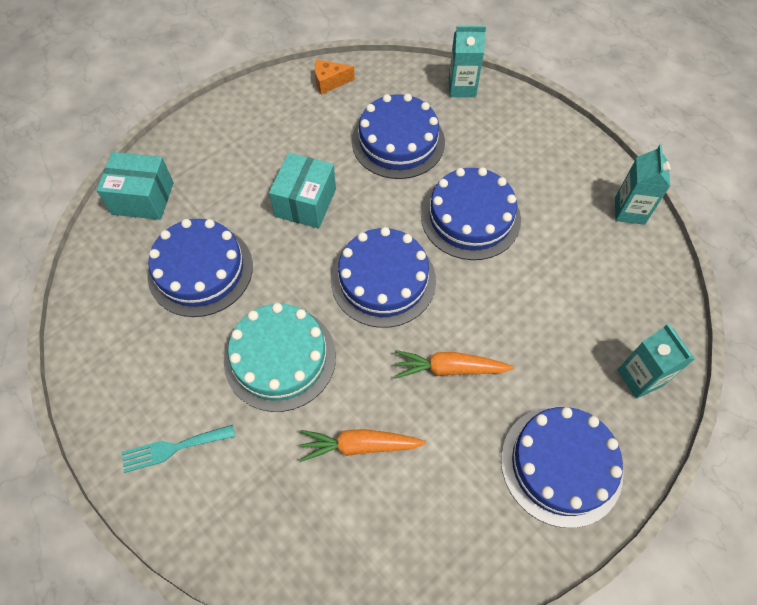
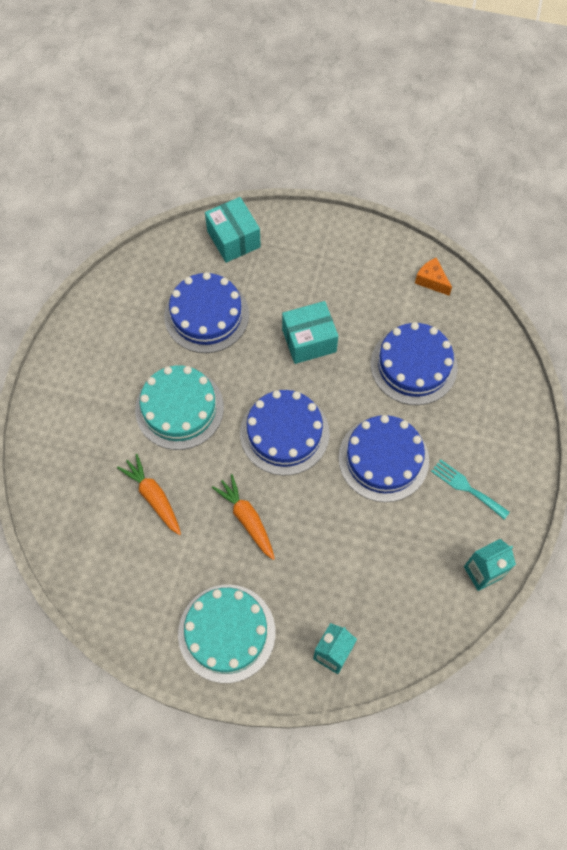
camera: 55 degrees right, 5 degrees up
(173, 448) = (79, 390): turquoise fork -> turquoise fork (466, 487)
(462, 87) = (507, 377): turquoise carton -> none
(561, 464) = (226, 633): blue cake -> turquoise cake

